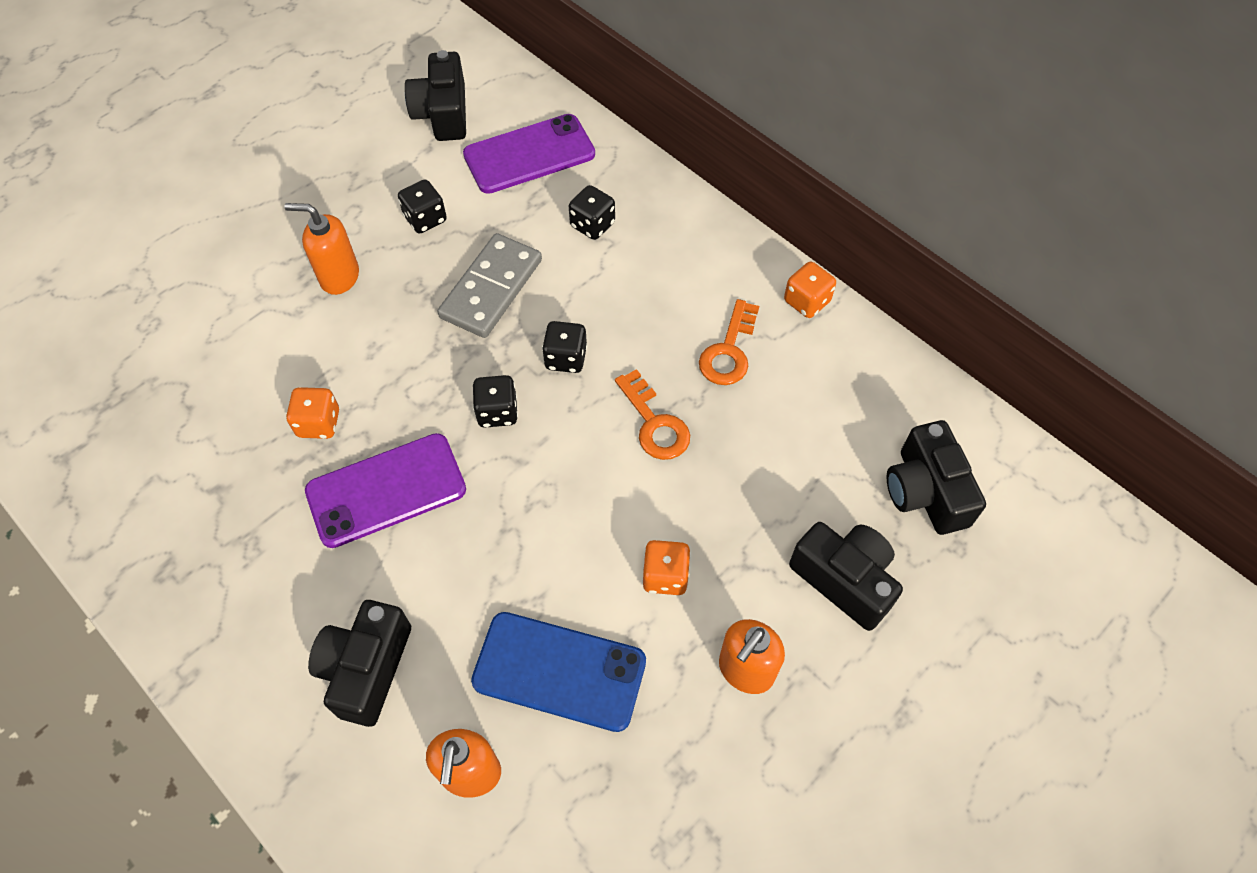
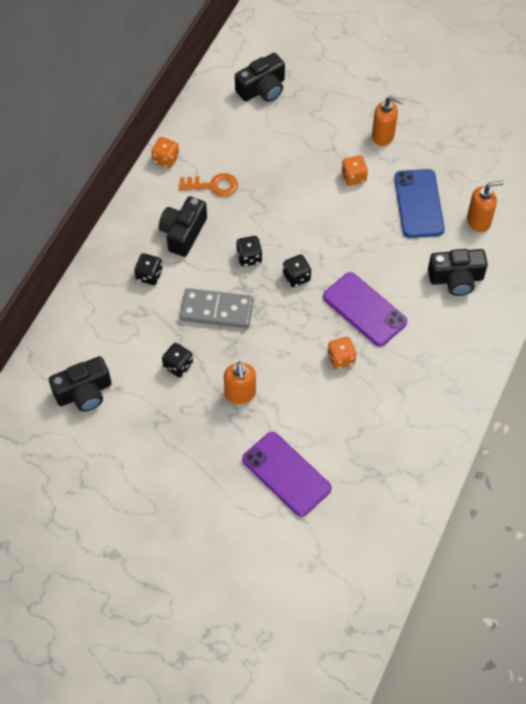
camera: 110 degrees left, 0 degrees up
(529, 154) = (104, 328): purple phone -> purple phone (286, 474)
(654, 423) = (272, 205): orange key -> none
(844, 579) = (323, 110): black camera -> black camera (183, 233)

